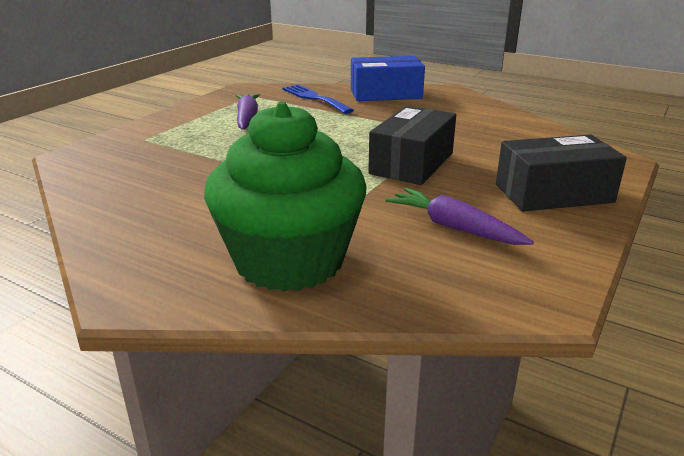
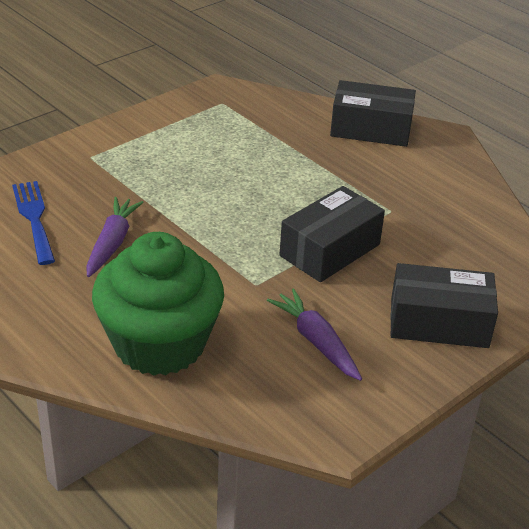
camera: 15 degrees right, 10 degrees up
(247, 118) = (201, 144): purple carrot -> purple carrot (112, 243)
(314, 98) = (287, 121): blue fork -> blue fork (34, 218)
(385, 94) = (370, 129): blue box -> black box

